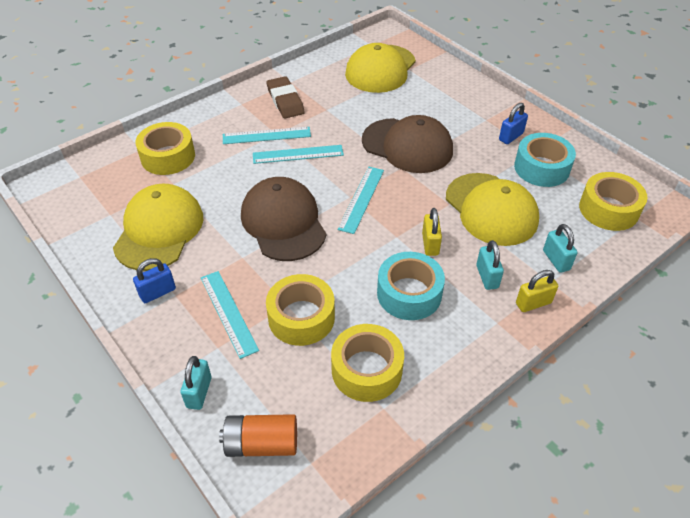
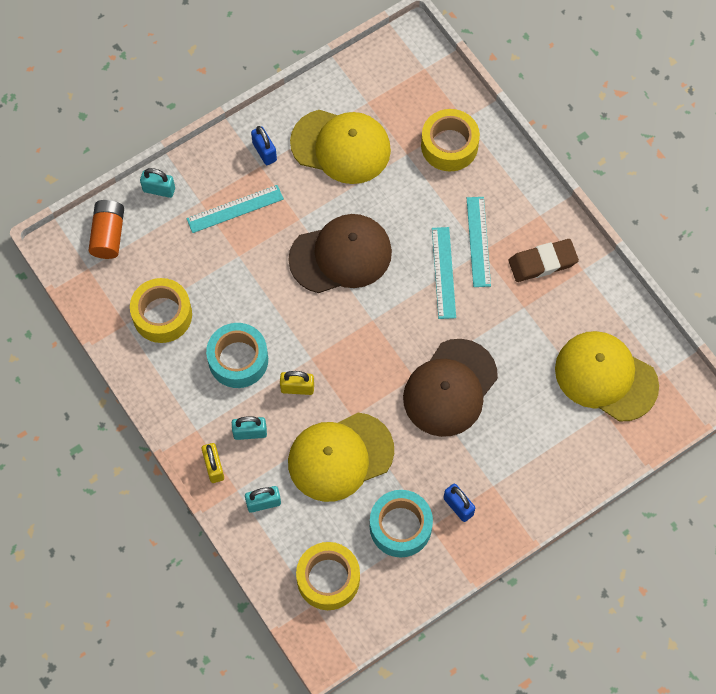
camera: 95 degrees right, 20 degrees up
(301, 317) = (222, 267): yellow tape -> none
(361, 199) = (367, 331): turquoise ruler -> none

